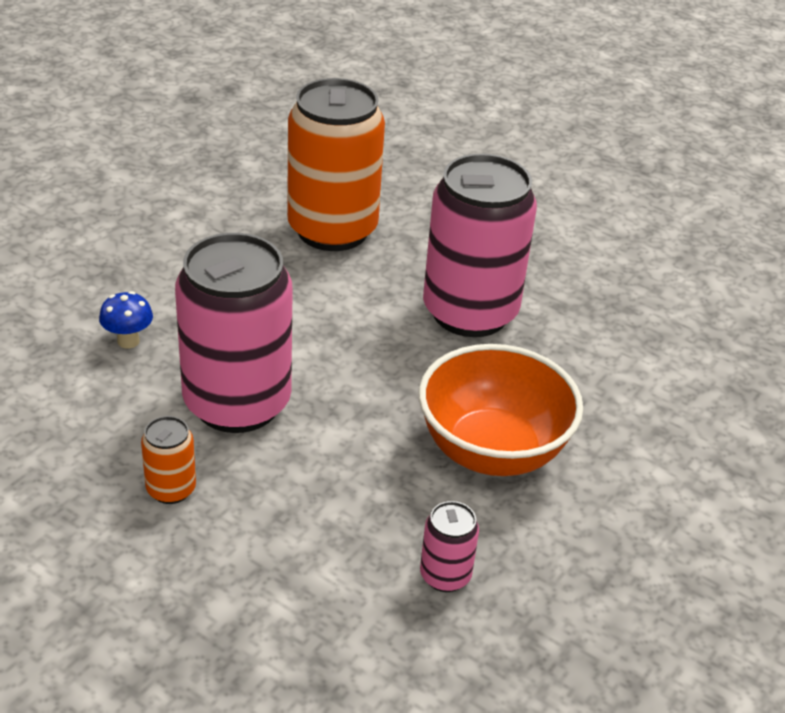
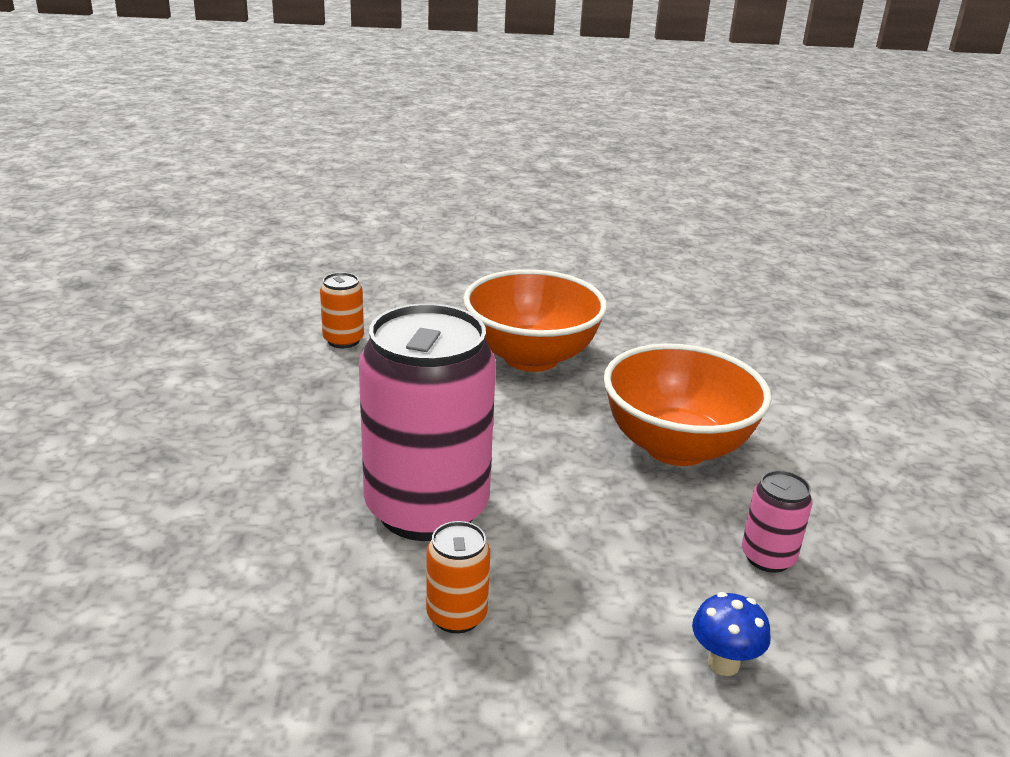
camera: 35 degrees left, 10 degrees down
(128, 341) = (252, 504): blue mushroom -> blue mushroom (723, 663)
(332, 230) = (343, 340): orange can -> orange can, size x0.43
(470, 312) = (531, 357): pink can -> orange bowl

